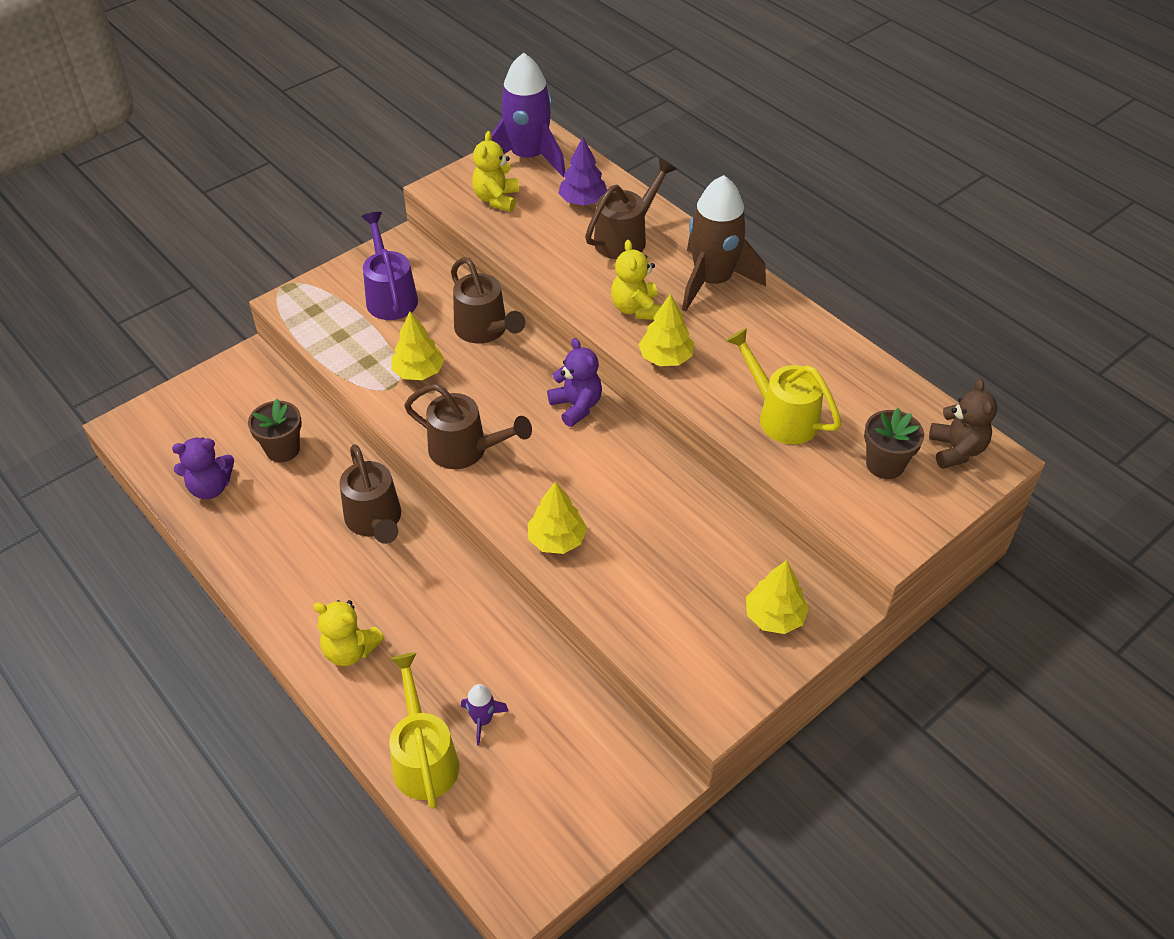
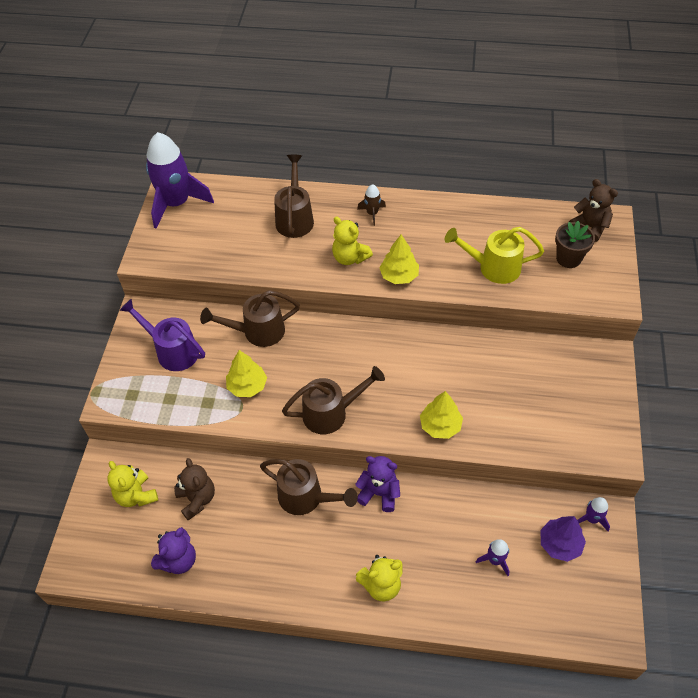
camera: 40 degrees left, 5 degrees up
(282, 449) = (197, 499): brown flower pot -> brown teddy bear
(424, 757) = (489, 608): yellow watering can -> none
(485, 330) = (257, 332): brown watering can -> brown watering can turned 150 degrees clockwise
(496, 199) = (188, 243): yellow teddy bear -> yellow teddy bear (136, 495)
(576, 406) = (362, 340): purple teddy bear -> purple teddy bear (379, 493)
(583, 201) = (243, 211): purple tree -> purple tree (560, 544)
(632, 768) = (591, 519): none -> purple rocket
(712, 281) = (372, 213): brown rocket -> brown rocket, size x0.43
(774, 617) = (588, 381): yellow tree -> none

